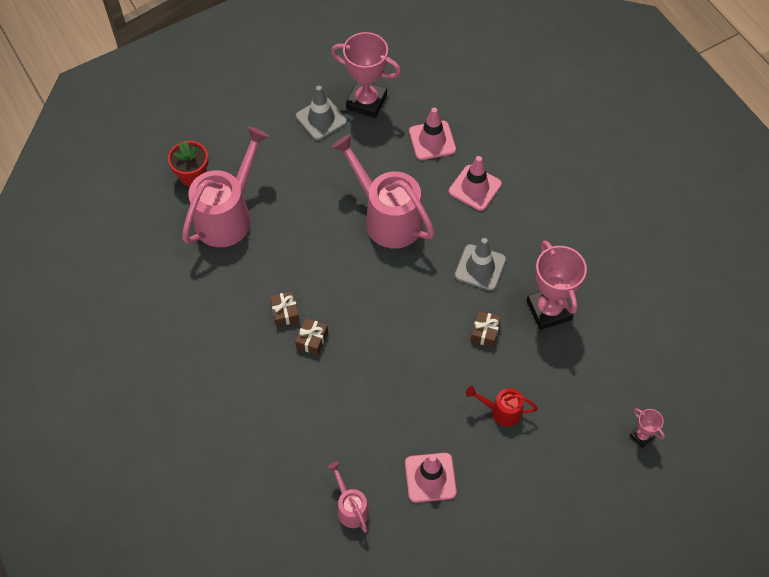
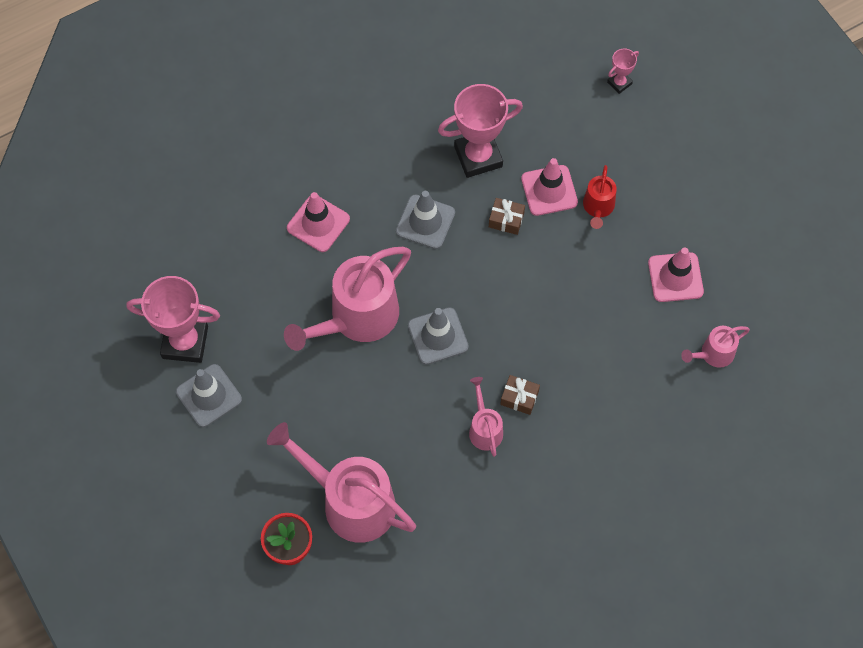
camera: 90 degrees left, 5 degrees up
(285, 312) = (484, 428): brown gift -> pink watering can
(366, 102) = (185, 342): pink trophy -> pink trophy turned 75 degrees clockwise
(370, 277) = (438, 336): none -> grey traffic cone
(432, 140) = (248, 268): pink traffic cone -> pink traffic cone (549, 190)

